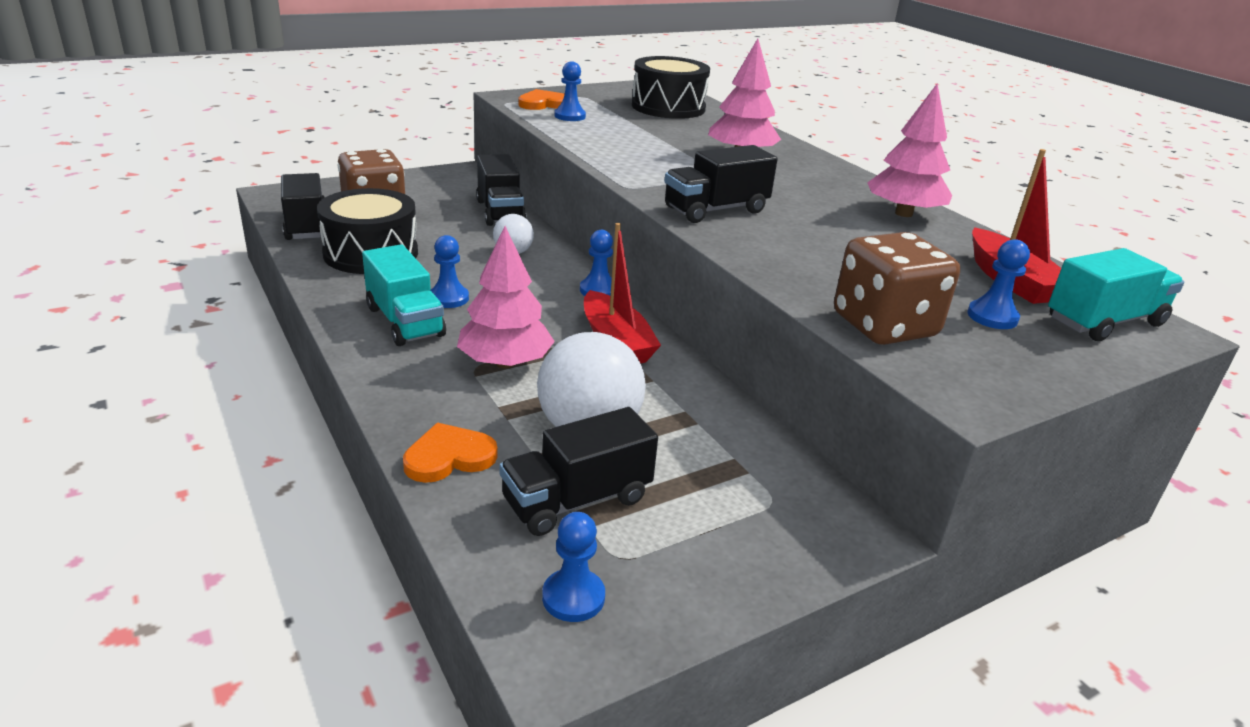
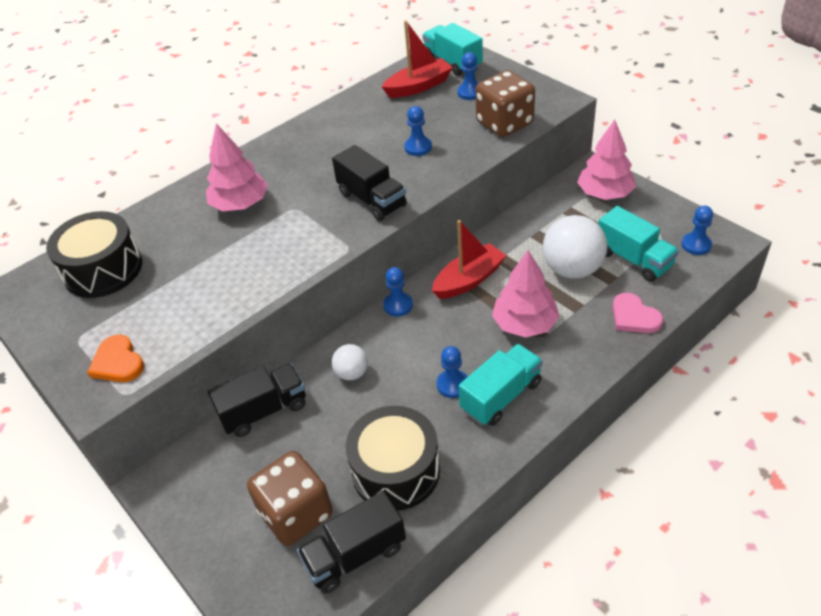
camera: 95 degrees left, 15 degrees up
(449, 457) = (634, 316): orange heart -> pink heart
(570, 116) = (160, 330): blue pawn -> blue pawn (418, 147)
(577, 500) = (633, 259): black truck -> turquoise truck
(904, 213) = (333, 123): pink tree -> pink tree (605, 194)

